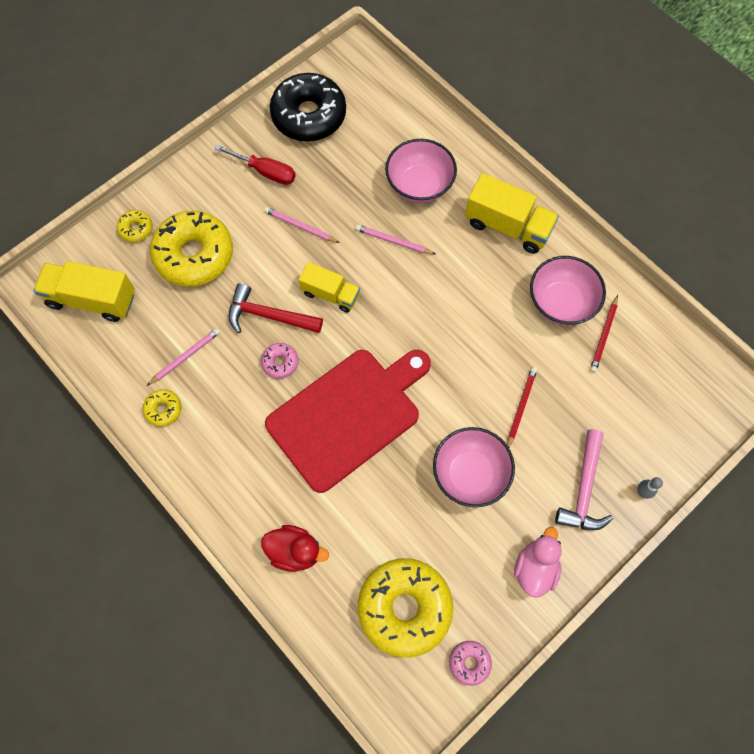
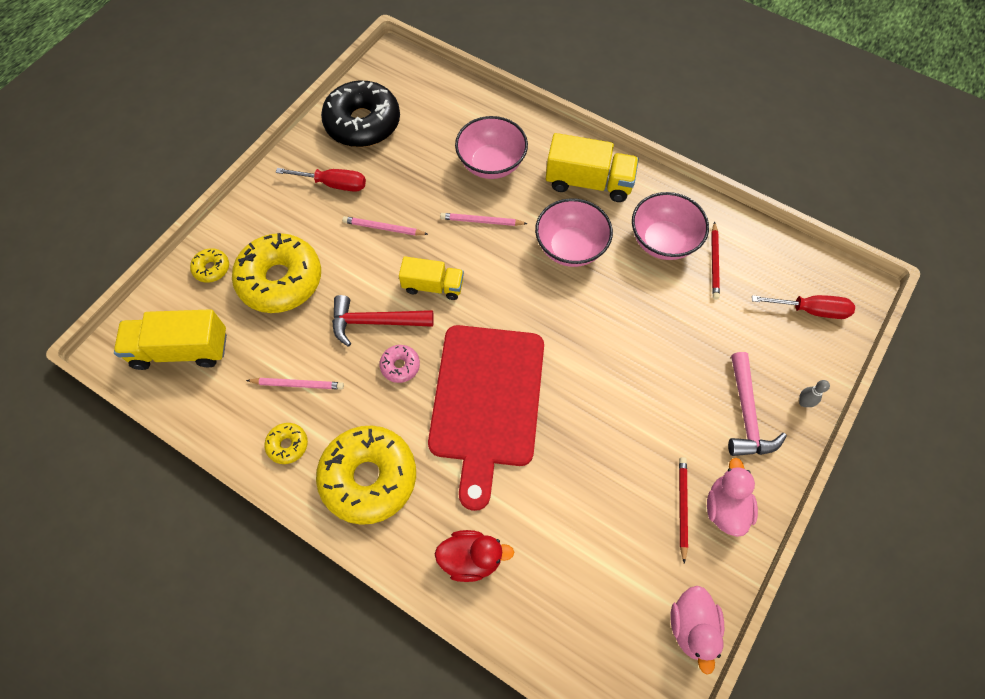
camera: 15 degrees left, 5 degrees down
(185, 357) = (298, 384): pink pencil -> pink pencil turned 60 degrees clockwise
(348, 415) = (486, 401): red cutting board -> red cutting board turned 150 degrees clockwise
(404, 608) = (606, 587): yellow donut -> yellow donut (369, 478)
(469, 663) = (692, 627): pink donut -> pink duck
(470, 474) = (629, 429): pink bowl -> pink bowl (570, 248)
(521, 407) = (658, 349): red pencil -> red pencil (682, 507)
(681, 405) = (810, 310): none -> red screwdriver

